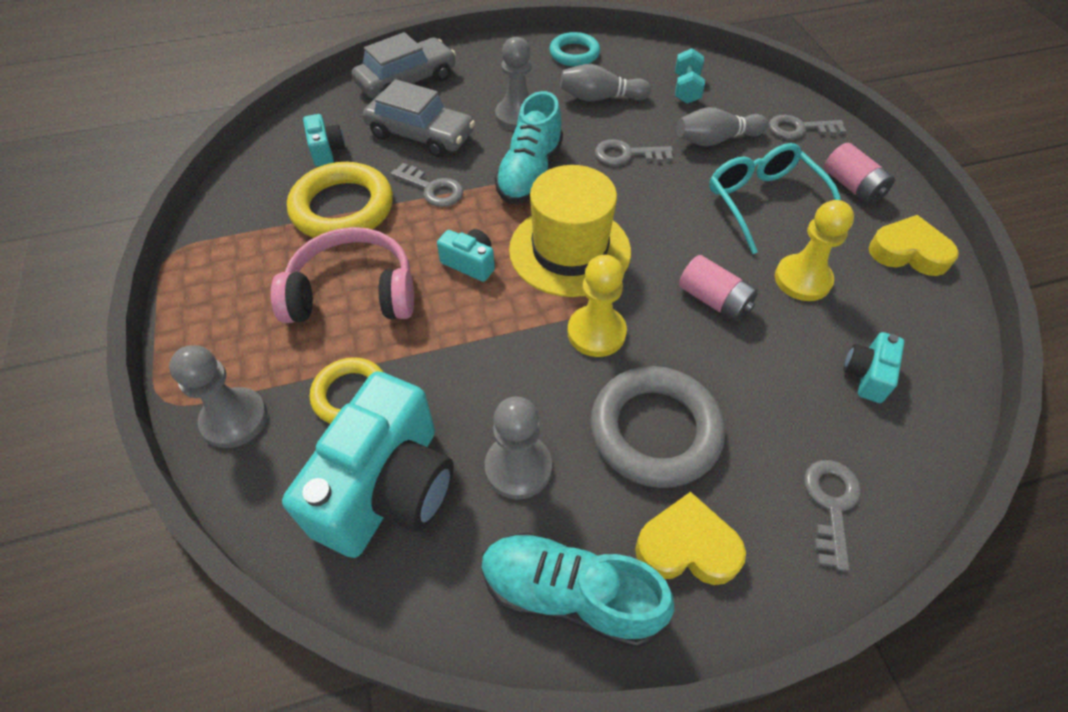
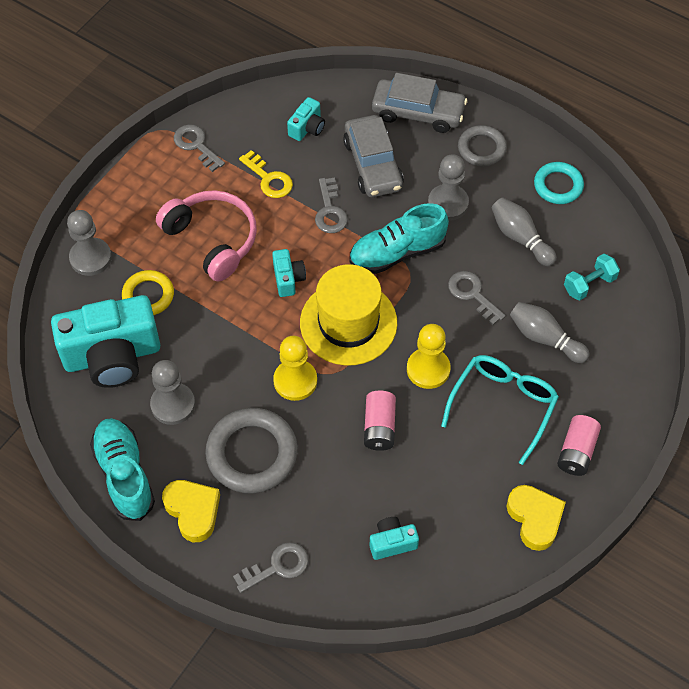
camera: 50 degrees right, 5 degrees up
(343, 208) = (269, 179): yellow ring -> yellow key
(489, 70) = (481, 148): none -> grey ring
(799, 129) = (614, 384): grey key -> grey key (196, 145)
(802, 279) = (445, 467): yellow pawn -> yellow pawn (428, 369)

